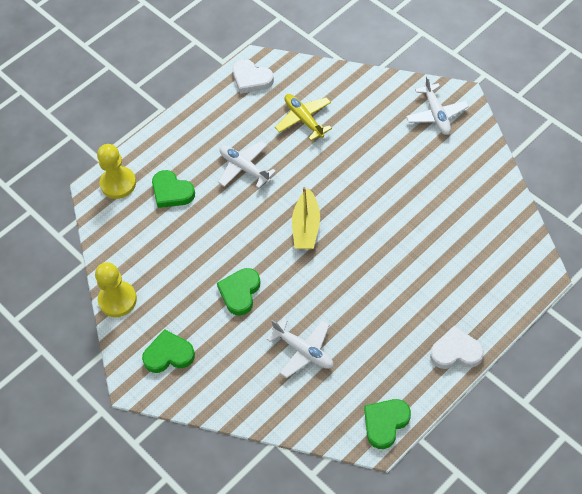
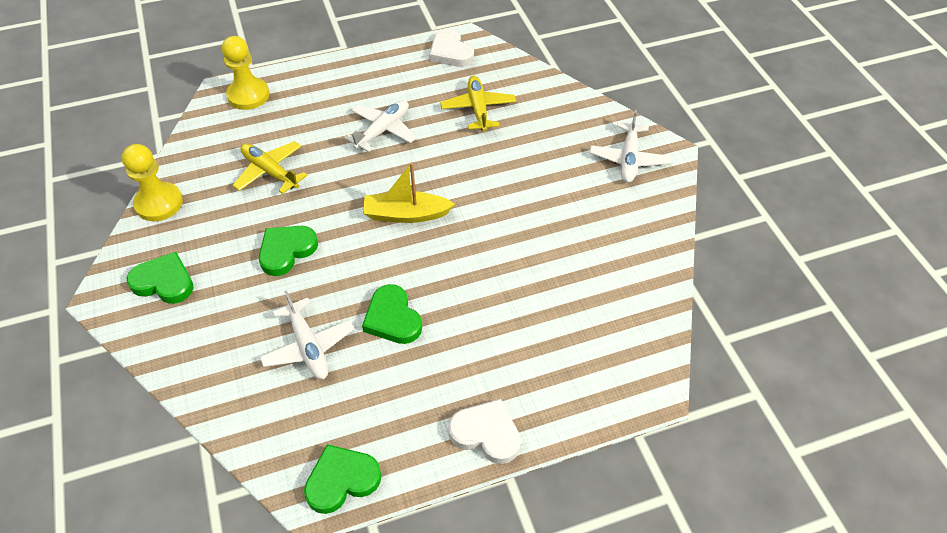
camera: 20 degrees right, 5 degrees down
(172, 192) = (294, 123): green heart -> green heart (392, 318)
(183, 238) = (270, 172): none -> yellow plane
(244, 168) = (383, 130): white plane -> white plane turned 60 degrees clockwise
(306, 227) = (406, 214): yellow boat -> yellow boat turned 60 degrees clockwise

